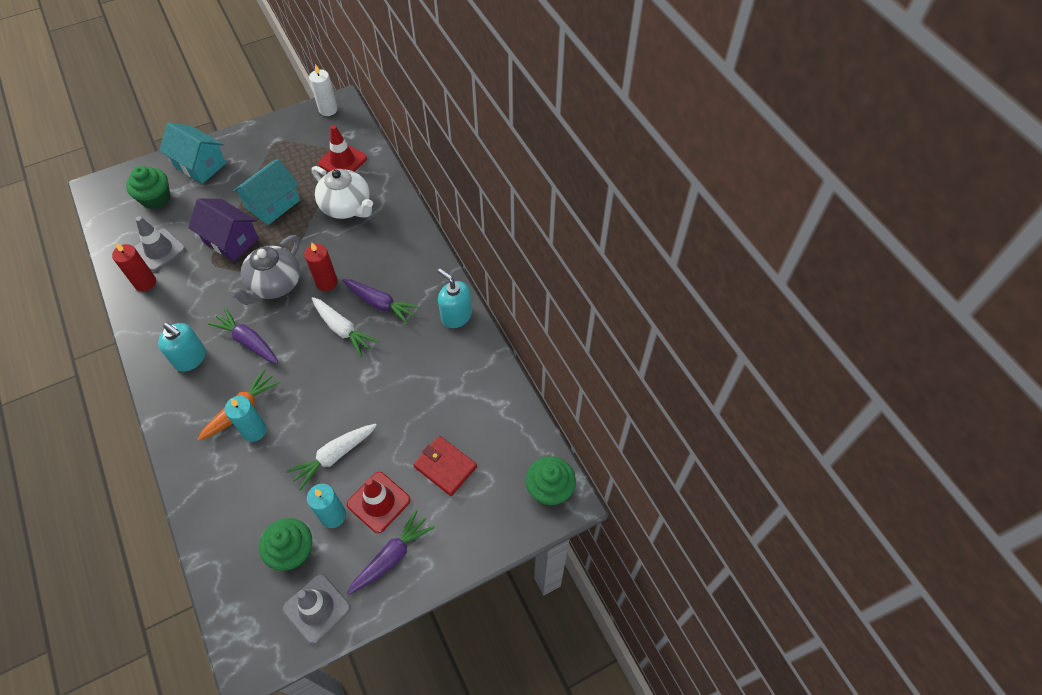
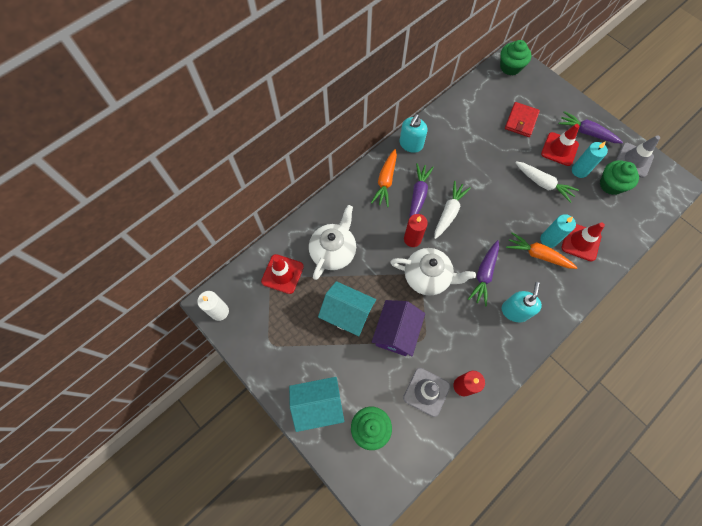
camera: 105 degrees left, 10 degrees up
(200, 165) = (318, 405): turquoise house -> turquoise house turned 60 degrees clockwise
(232, 469) = (581, 242): none -> red traffic cone
(274, 284) = (427, 277): grey teapot -> white teapot
(414, 275) = (385, 181): none -> orange carrot

